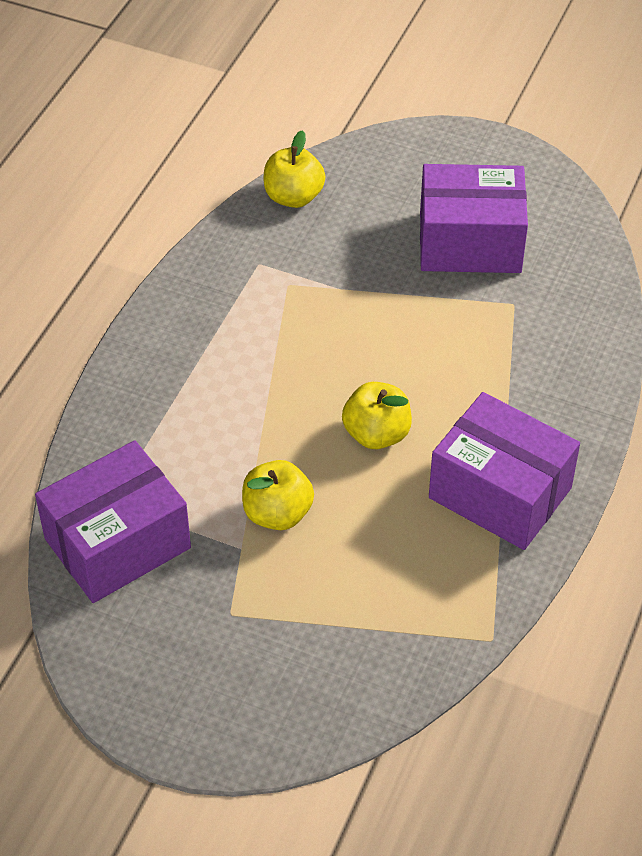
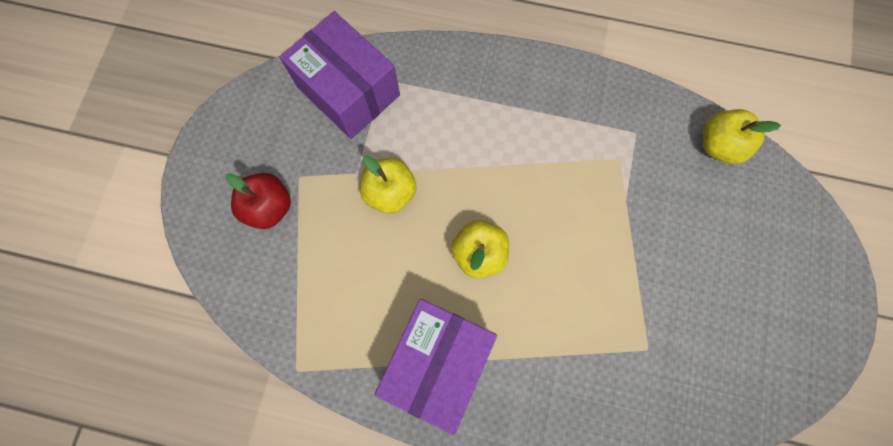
camera: 80 degrees right, 25 degrees up
(267, 652) = (269, 207): none -> red apple
(470, 242) = (711, 301): purple box -> none

